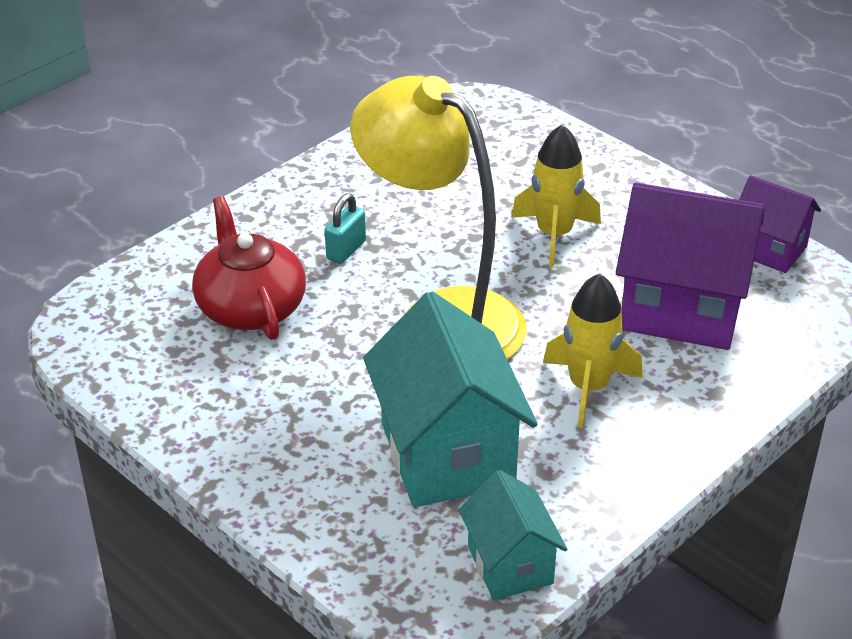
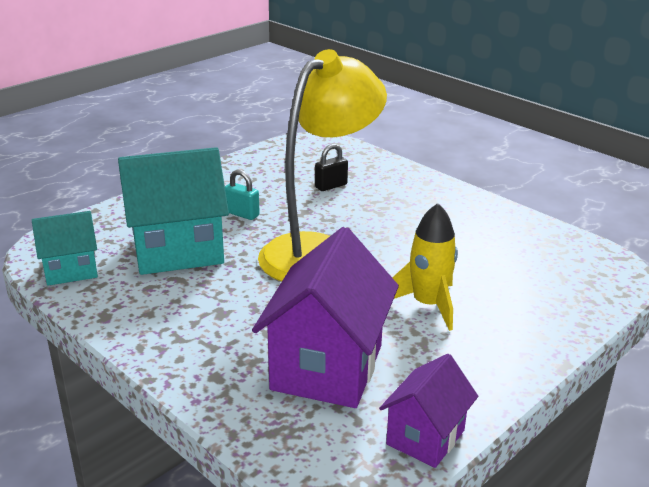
camera: 90 degrees right, 10 degrees down
(250, 307) = (331, 186): red teapot -> black padlock
(346, 250) = (394, 216): turquoise padlock -> turquoise padlock (242, 214)
(588, 387) = (233, 311): yellow rocket -> none

